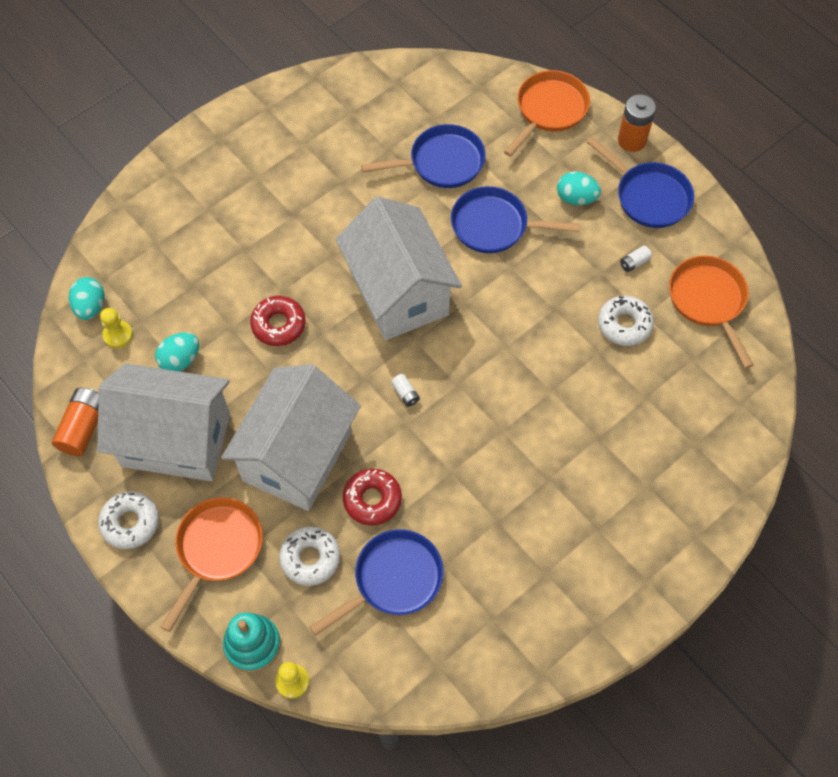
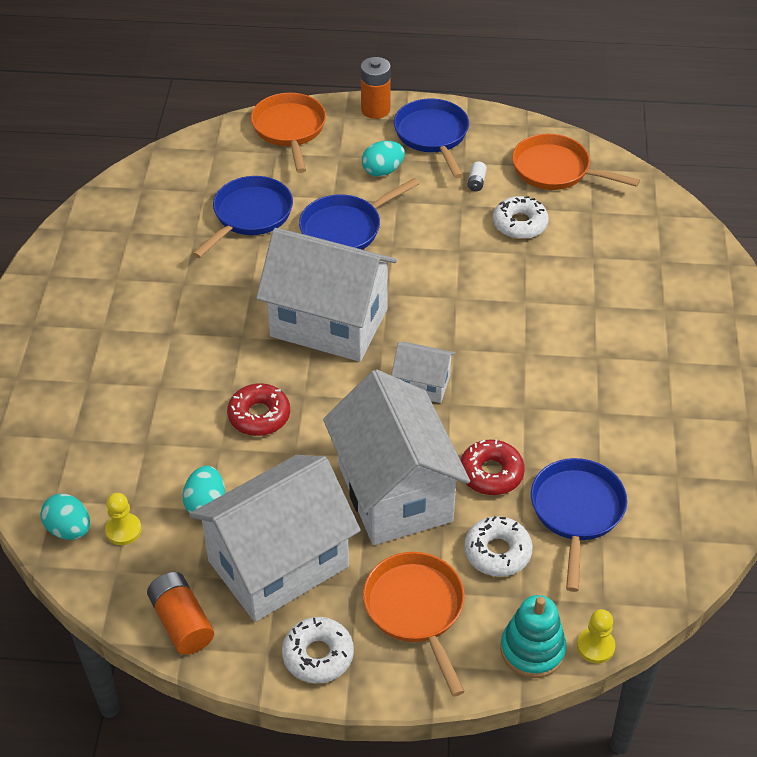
camera: 45 degrees left, 15 degrees down
(405, 393) = (422, 384): white battery -> white house
(649, 196) = (433, 136): blue pan -> blue pan turned 105 degrees counterclockwise

